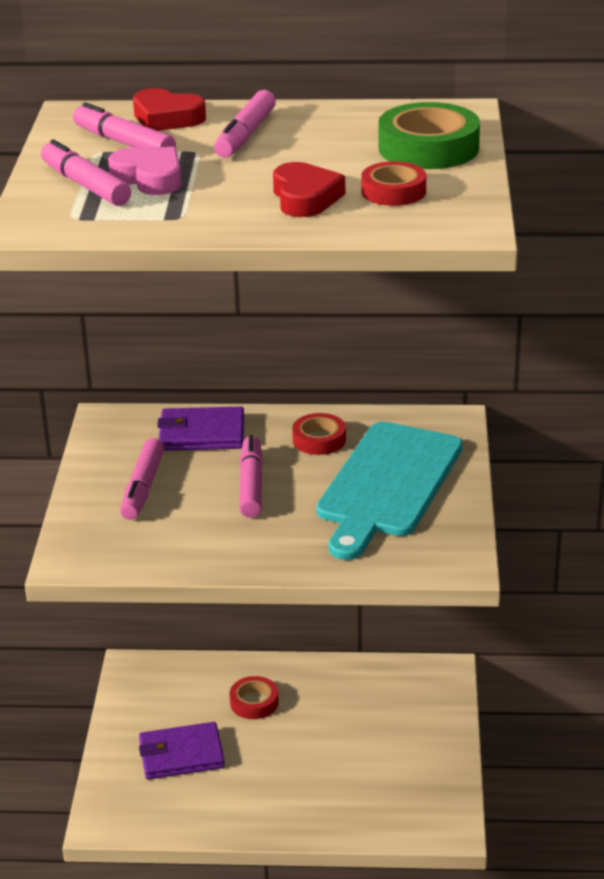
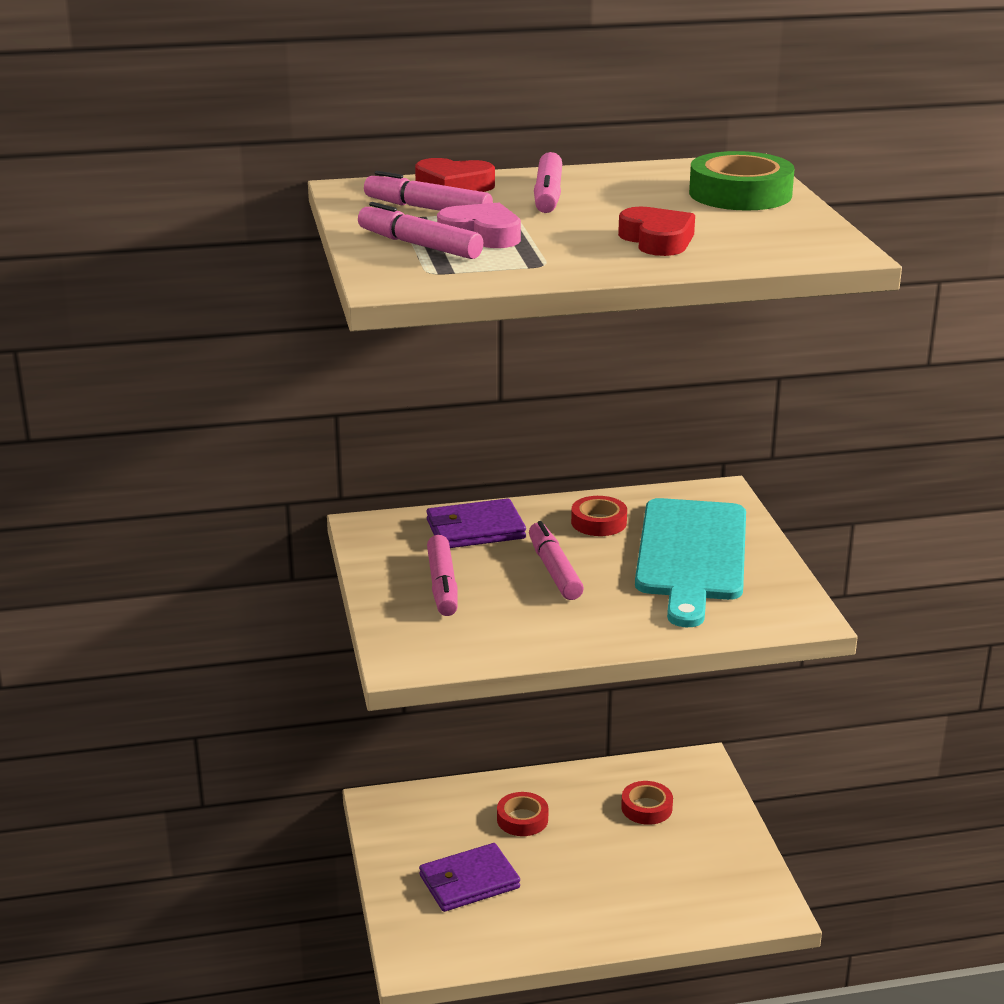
camera: 15 degrees left, 5 degrees down
(393, 191) = (740, 229): red tape -> red tape (646, 808)

